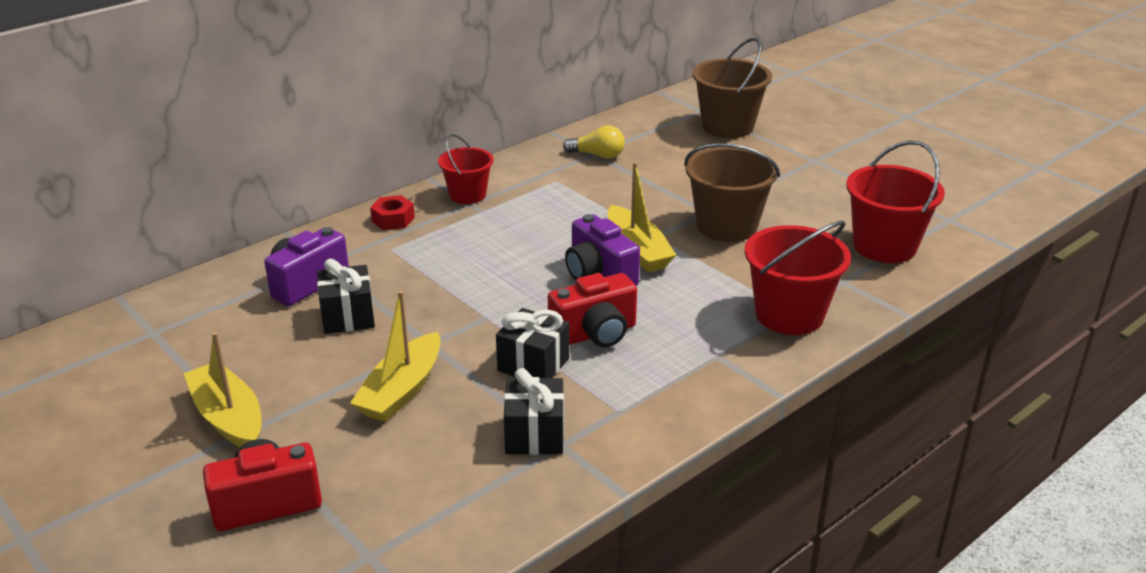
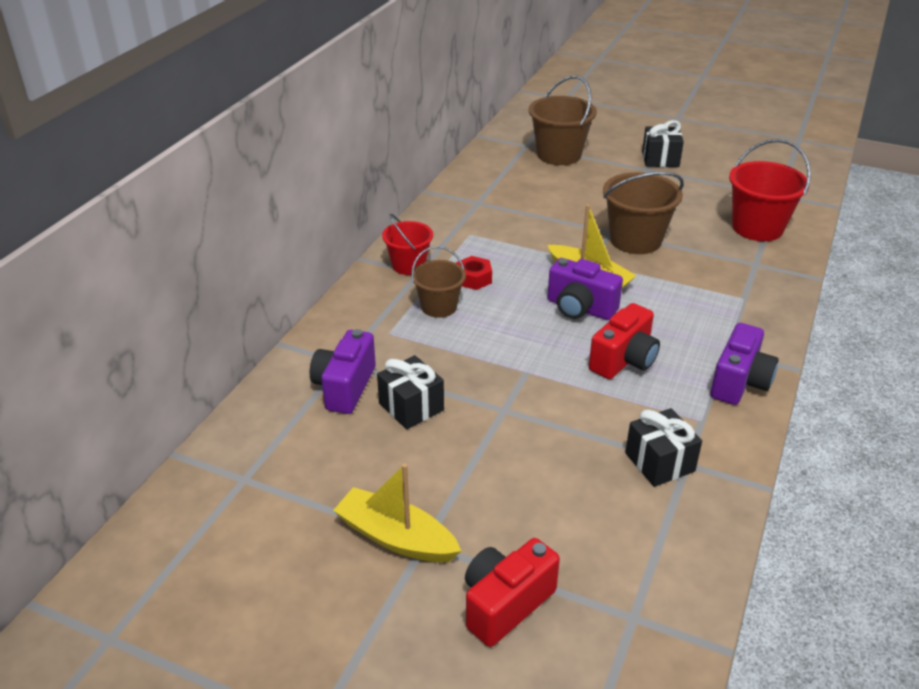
camera: 25 degrees left, 5 degrees up
(393, 219) = (365, 305): red nut -> red nut (473, 279)
(401, 390) = (520, 460): yellow boat -> none
(460, 238) = (439, 307): none -> brown bucket
(533, 365) = (602, 402): black gift -> black gift (660, 159)
(597, 155) = (482, 203): yellow light bulb -> none
(698, 388) = (739, 382): none -> purple camera
(789, 315) = (745, 301): red bucket -> none

